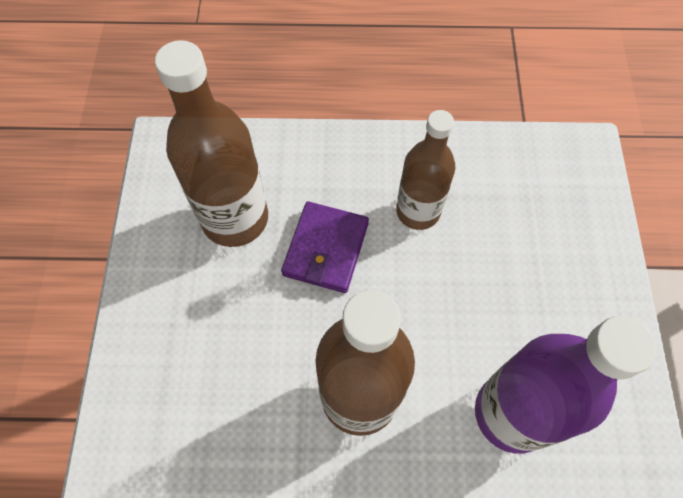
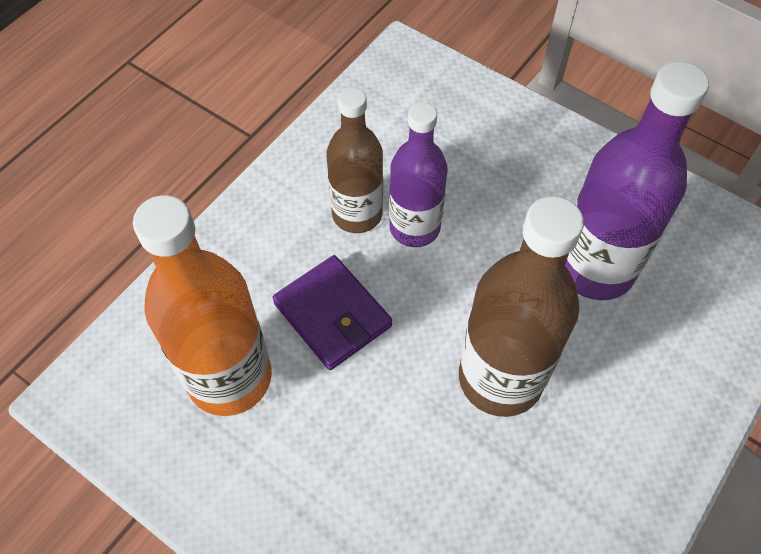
camera: 55 degrees left, 5 degrees down
(235, 218) = (229, 377): brown bottle -> orange bottle
(438, 256) = (414, 227): none -> purple bottle

